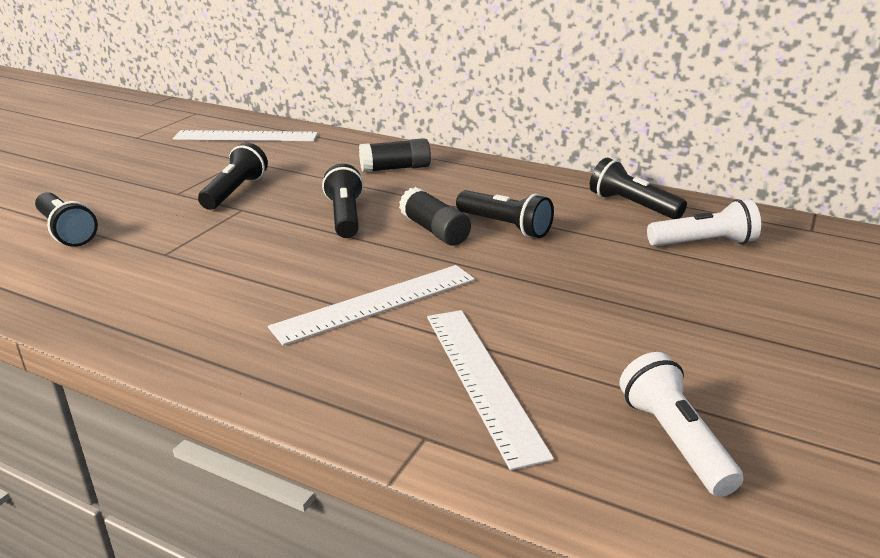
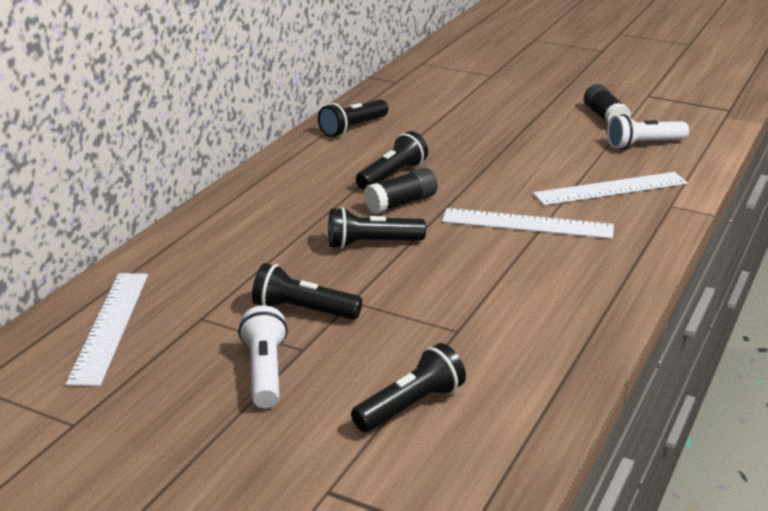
camera: 90 degrees left, 0 degrees up
(376, 303) = (527, 223): white ruler -> white ruler turned 45 degrees counterclockwise
(395, 168) = (251, 223): black glue stick -> black glue stick (605, 117)
(704, 243) = (419, 113): white flashlight -> white flashlight (265, 372)

